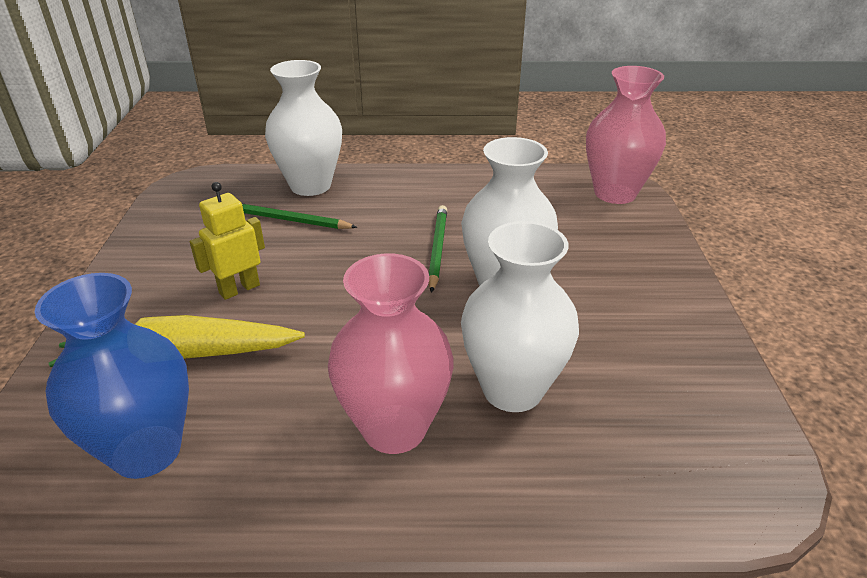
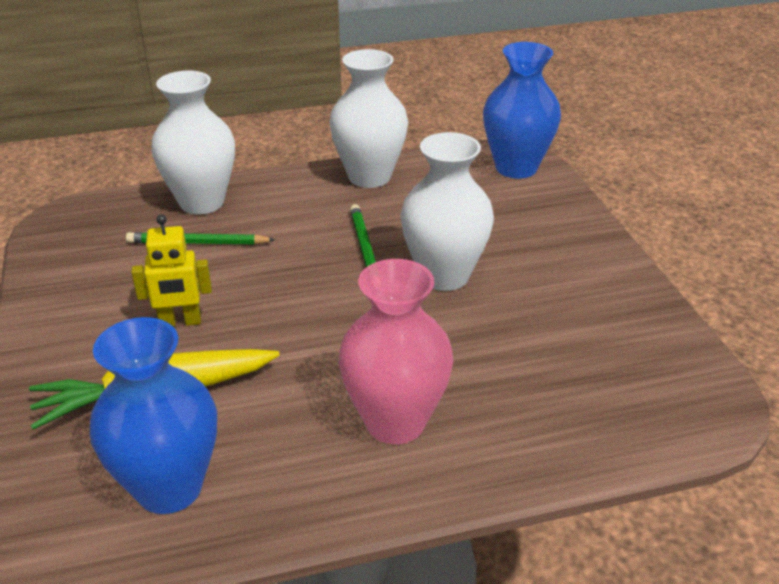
camera: 15 degrees left, 0 degrees up
(239, 289) = (180, 322): yellow robot -> yellow robot turned 135 degrees counterclockwise
(512, 389) = (487, 368): white vase -> white vase (369, 177)
(615, 193) = (516, 168): pink vase -> blue vase

